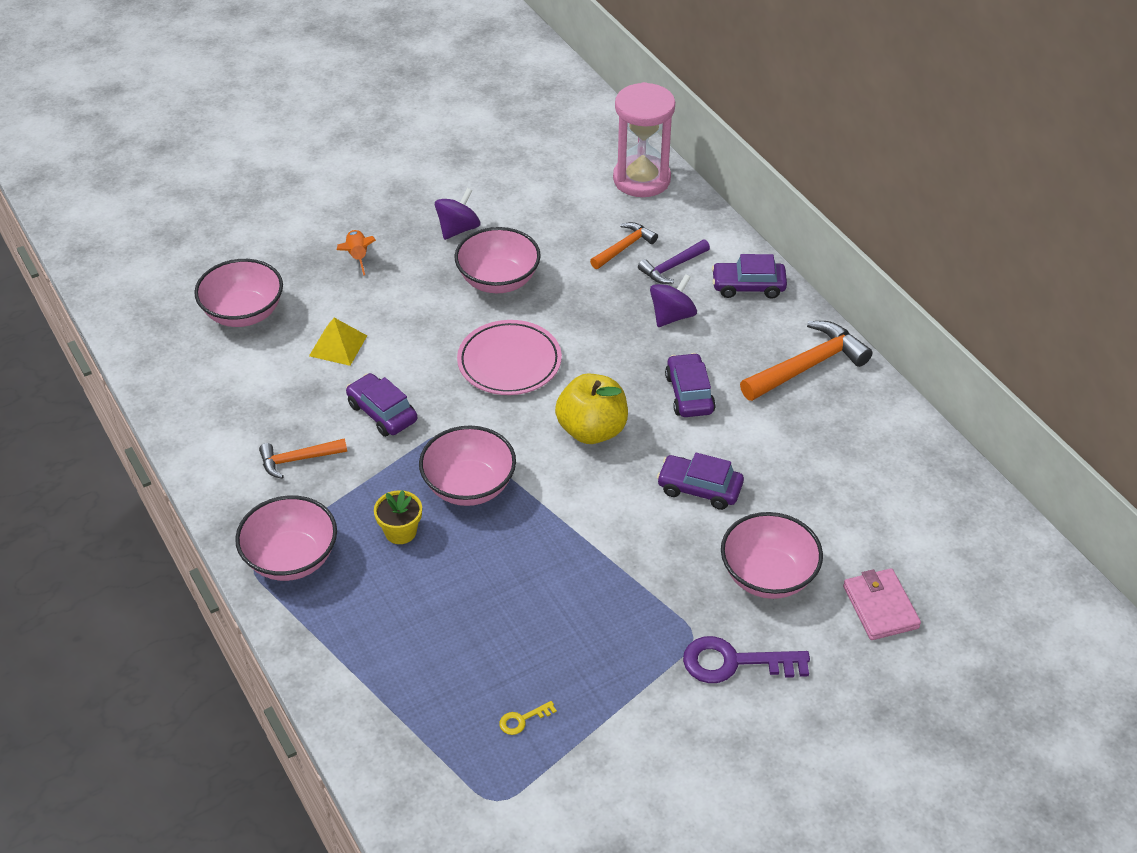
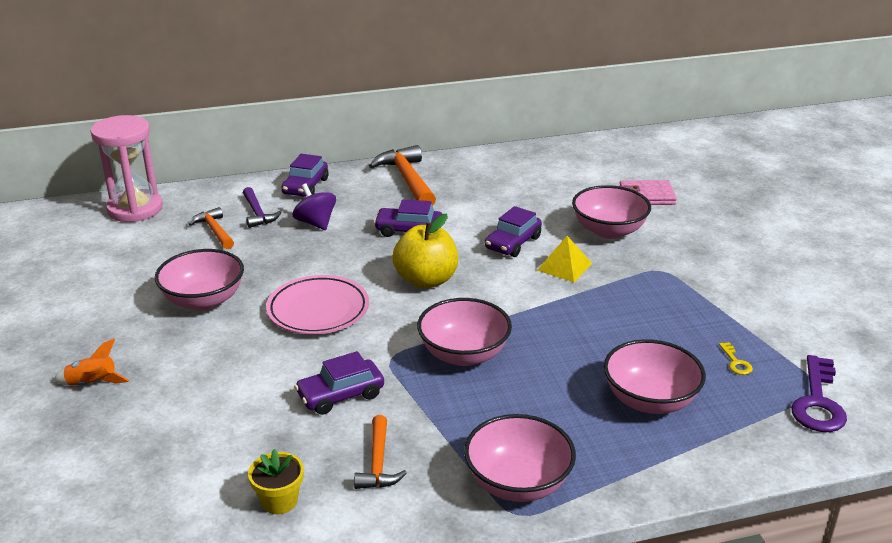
camera: 75 degrees left, 15 degrees down
(243, 313) = (115, 483): pink bowl -> pink bowl (650, 400)
(338, 345) = (222, 414): yellow pyramid -> yellow pyramid (564, 266)
(400, 531) = (506, 403): yellow flower pot -> yellow flower pot (279, 501)
(458, 229) = (109, 313): purple spinning top -> none
(734, 662) = (687, 258): purple key -> purple key (818, 402)

